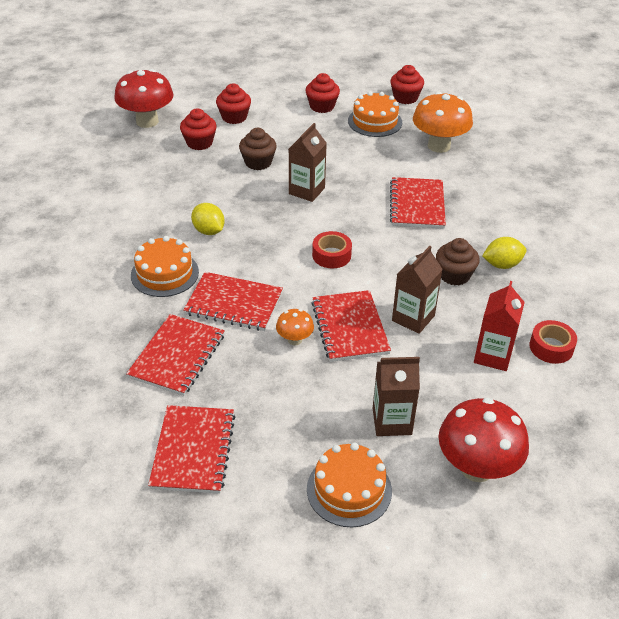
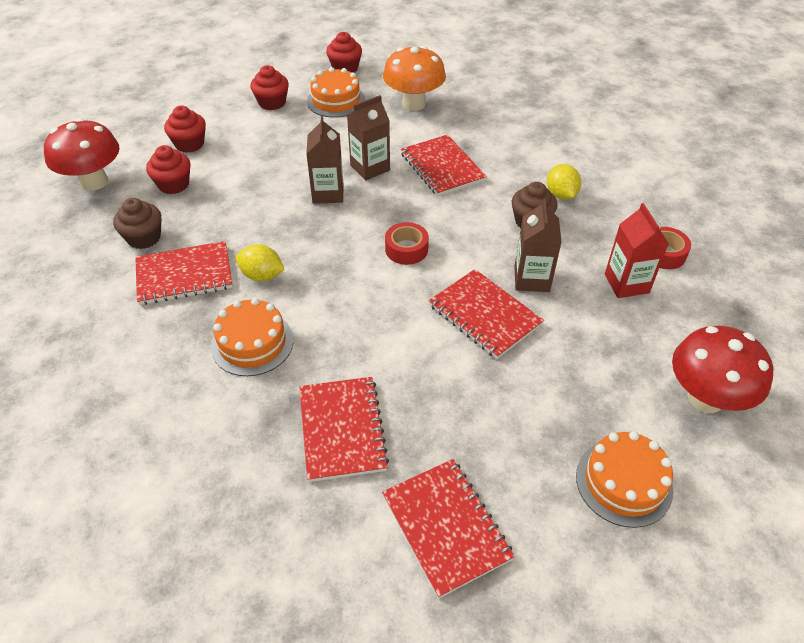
camera: 30 degrees left, 5 degrees up
(234, 303) = (353, 343): red notebook -> red notebook (184, 275)
(258, 162) = (254, 182): brown cupcake -> brown cupcake (144, 238)
(294, 340) = (444, 352): orange mushroom -> none
(392, 421) = (600, 391): brown carton -> brown carton (370, 168)
(502, 265) = (561, 195): yellow lemon -> yellow lemon turned 60 degrees counterclockwise

